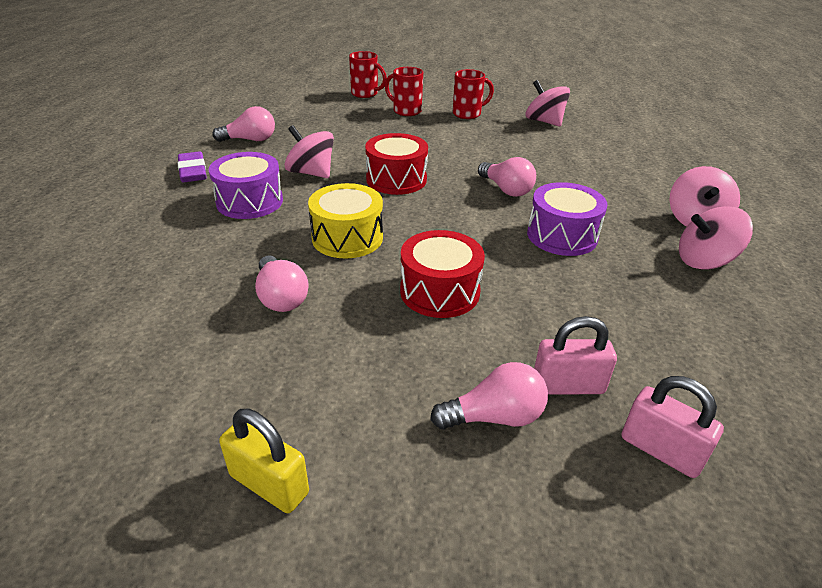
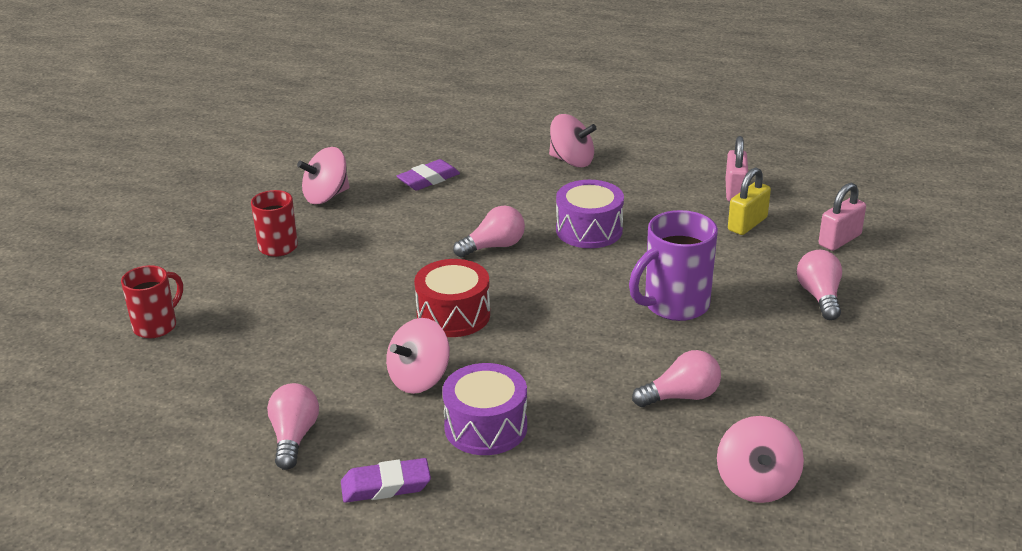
camera: 80 degrees left, 5 degrees down
(269, 484) = (894, 396): yellow padlock -> yellow padlock (747, 224)
(347, 238) = (578, 354): yellow drum -> none
(406, 111) = (244, 294): red mug -> none
(439, 291) = (674, 305): red drum -> purple mug
(568, 386) = (786, 262): pink padlock -> pink padlock (735, 191)
(599, 155) = (428, 179): none -> purple eraser
(704, 261) = (635, 173): pink spinning top -> pink spinning top (756, 484)

